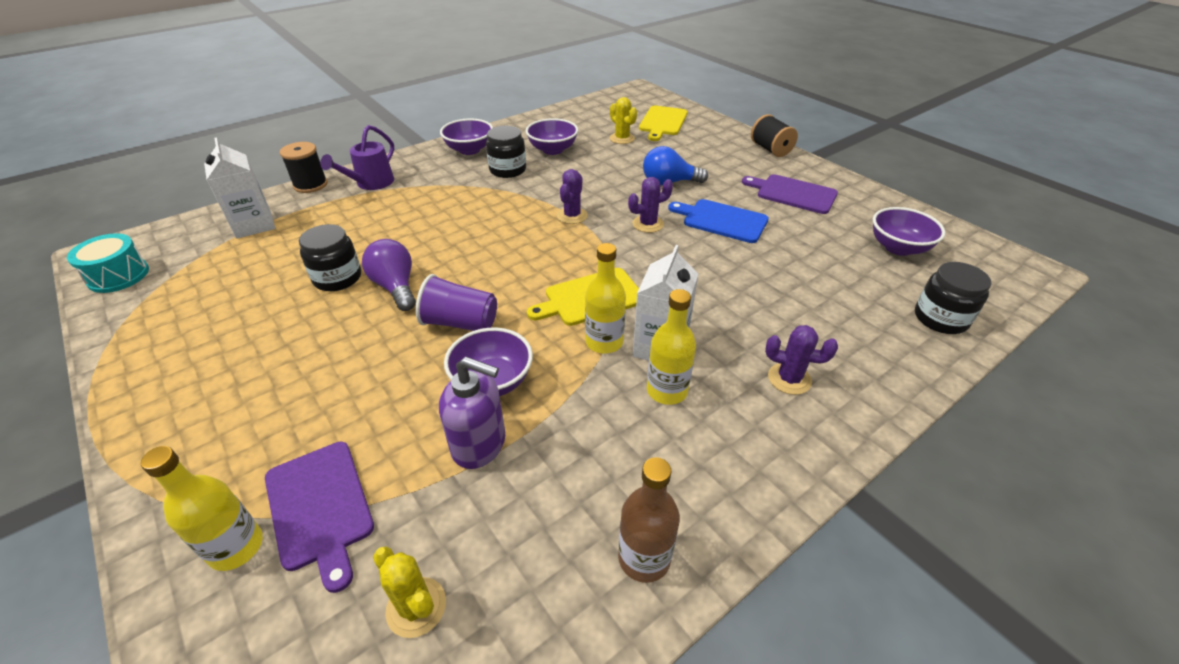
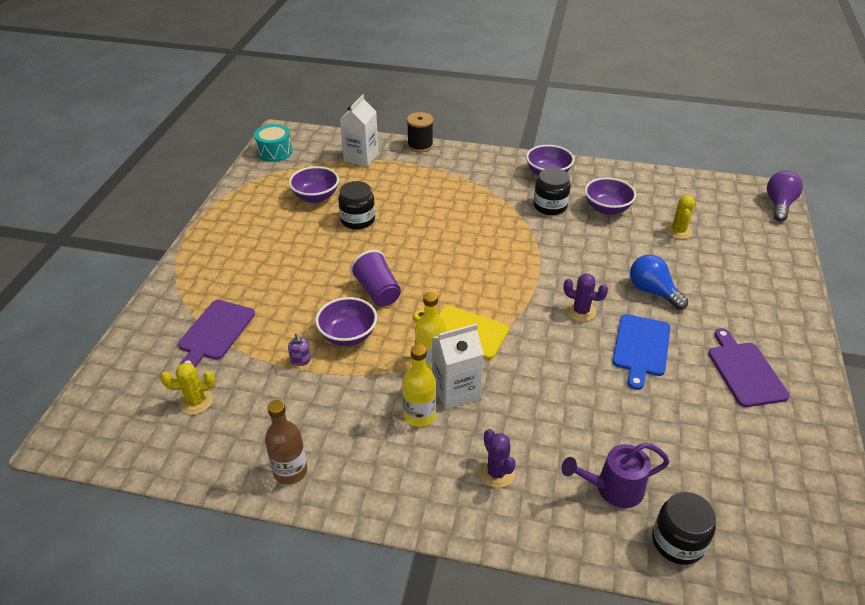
camera: 50 degrees right, 0 degrees up
(236, 547) = (175, 322): yellow bottle -> none
(370, 184) = (452, 165): purple watering can -> purple watering can (612, 489)
(395, 287) = (376, 246): purple light bulb -> purple light bulb (779, 205)
(416, 607) = (196, 402): yellow cactus -> yellow cactus turned 75 degrees clockwise
(479, 444) = (301, 360): purple soap dispenser -> purple soap dispenser, size x0.48
(572, 216) = (539, 269): purple cactus -> none
(662, 122) = (742, 237): yellow cutting board -> none
(721, 220) = (641, 348): blue cutting board -> blue cutting board turned 150 degrees counterclockwise
(770, 149) = (801, 323): black spool -> none
(898, 248) = (753, 477): purple bowl -> purple bowl (316, 197)

